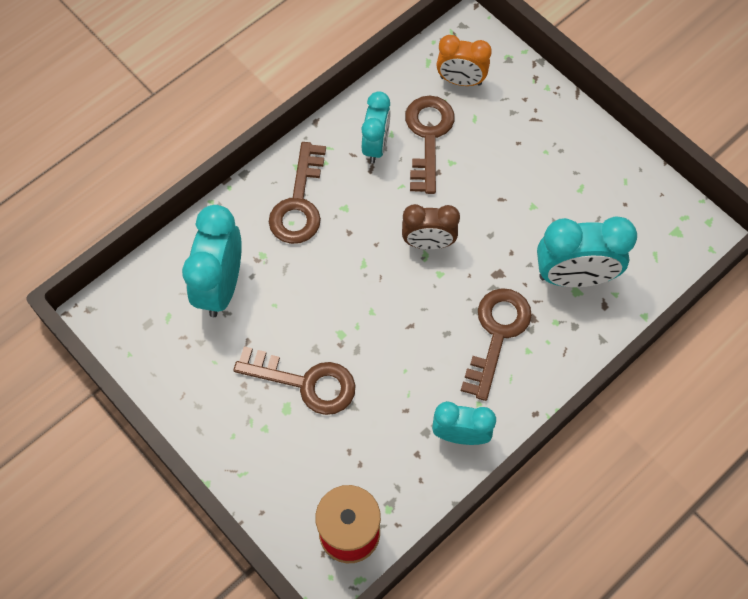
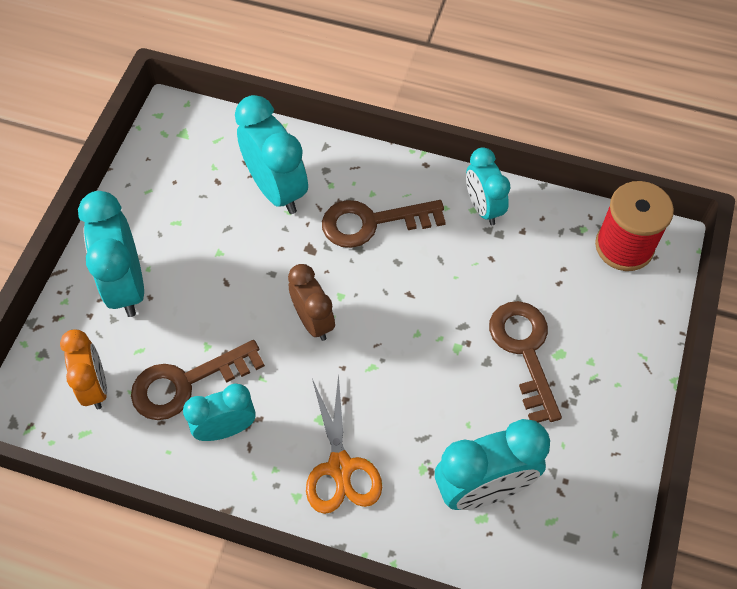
camera: 120 degrees left, 5 degrees down
(299, 203) = (340, 467): brown key -> orange scissors
(537, 131) = (126, 286): none -> turquoise clock

